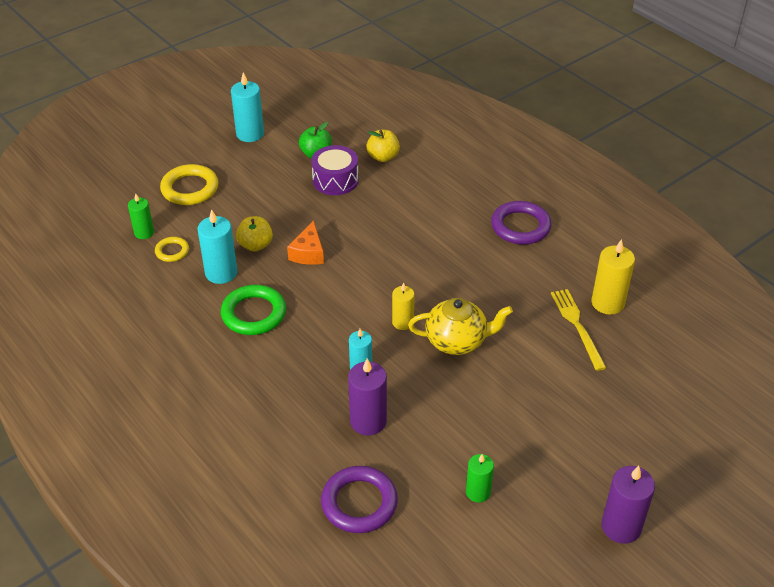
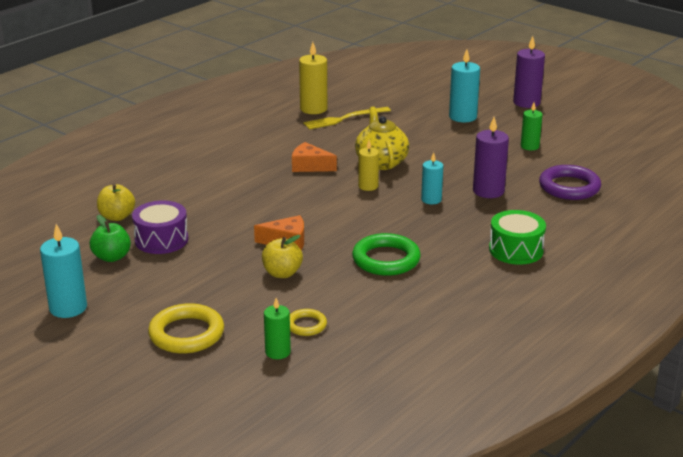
camera: 100 degrees left, 15 degrees down
(221, 273) = (332, 287): turquoise candle -> turquoise candle (463, 117)
(236, 414) = (516, 250): none -> green drum
(457, 284) = (309, 166): none -> orange cheese
(520, 226) = (224, 144): purple ring -> none

